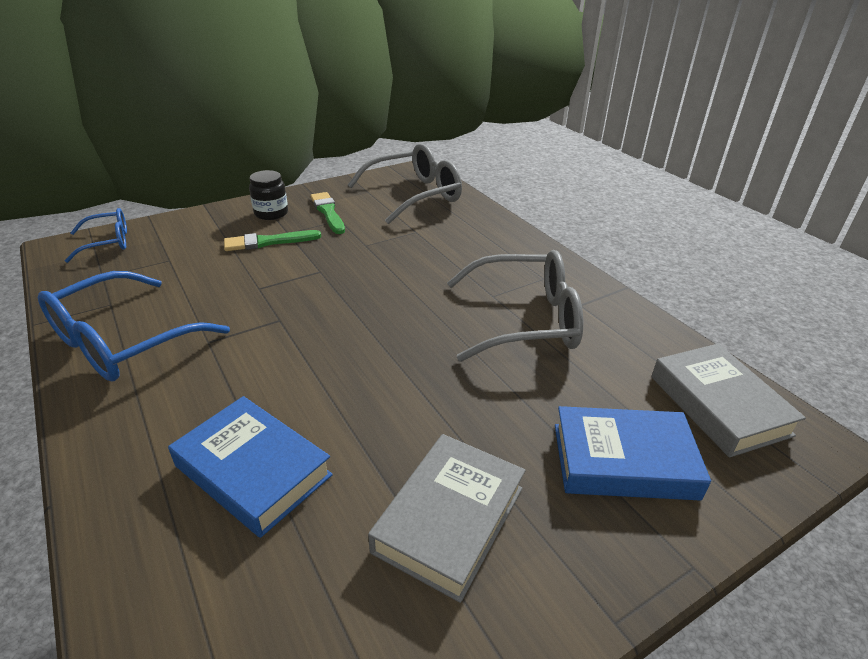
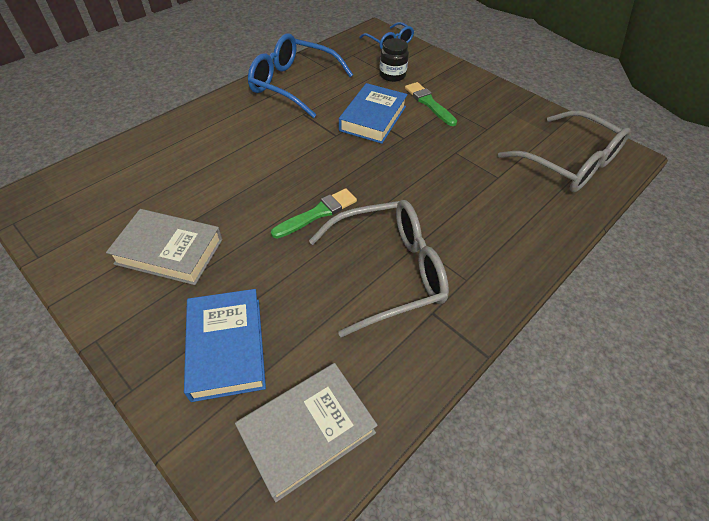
camera: 75 degrees right, 15 degrees up
(253, 470) = (200, 163): blue book -> blue book (373, 118)
(271, 213) = (472, 92): black jar -> black jar (392, 75)
(328, 212) = (495, 119): green brush -> green brush (317, 213)
(526, 320) = (389, 271): grey glasses -> grey glasses turned 90 degrees counterclockwise

